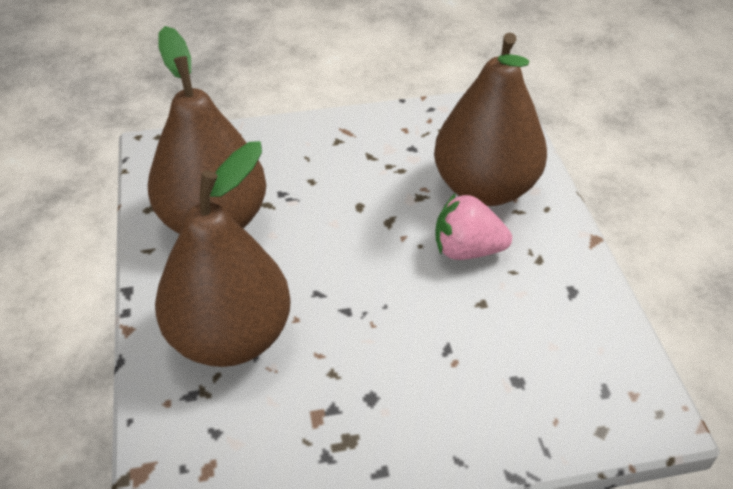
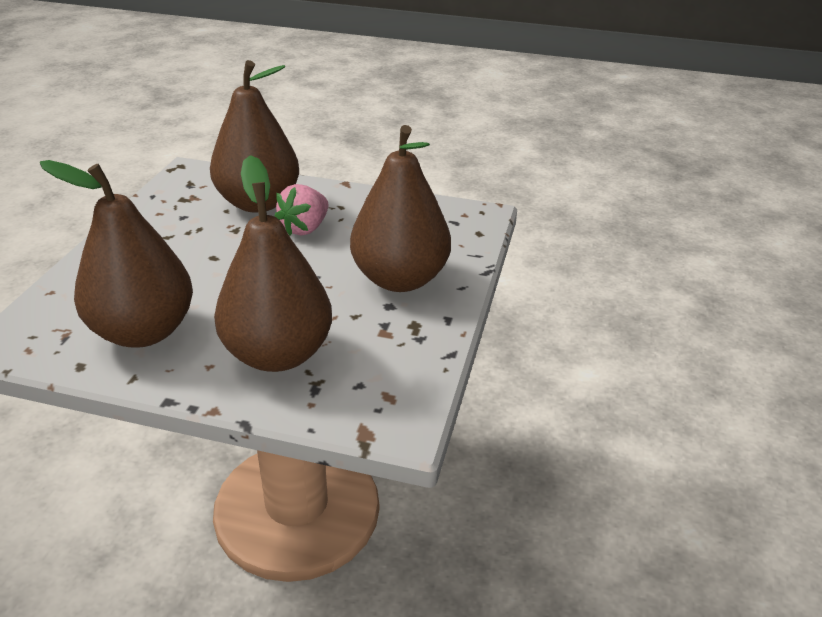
camera: 65 degrees left, 10 degrees down
(430, 385) = (400, 279): none -> brown pear

